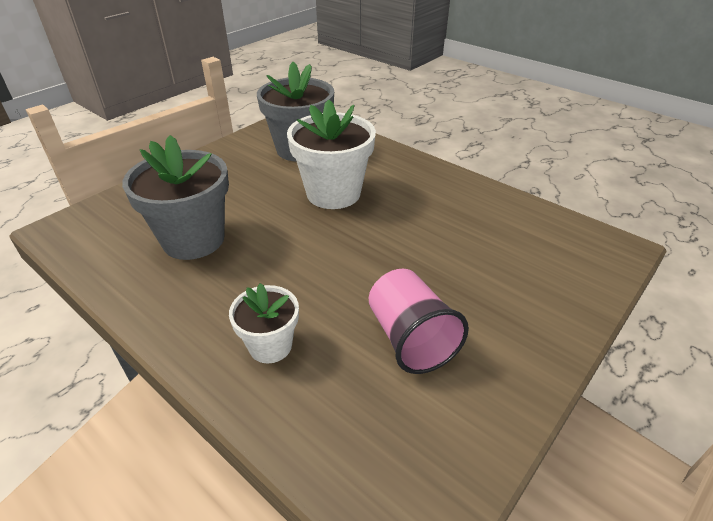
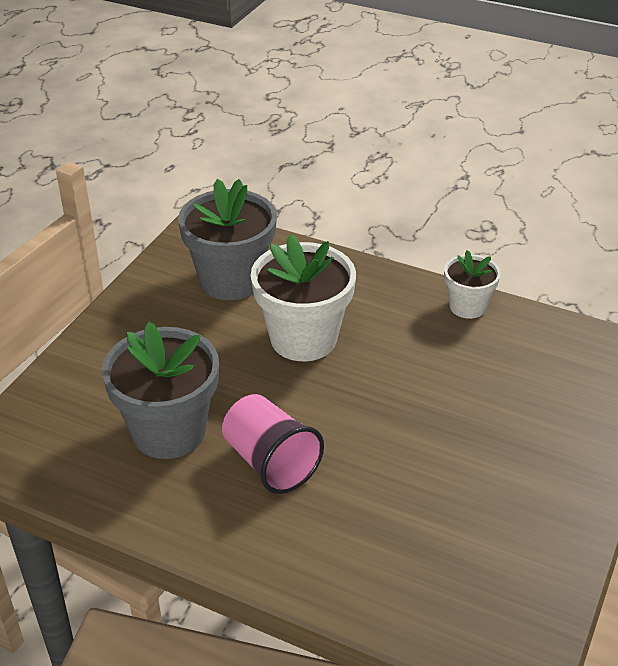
camera: 15 degrees left, 0 degrees up
(270, 346) = (322, 534): white flower pot -> white flower pot (467, 306)
(410, 339) = (459, 497): pink cup -> pink cup (270, 462)

